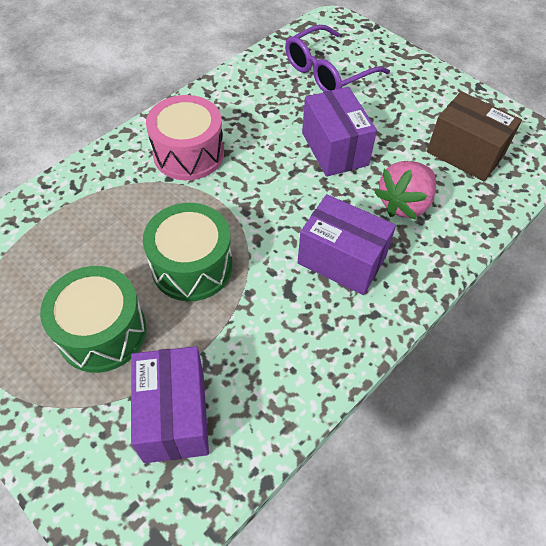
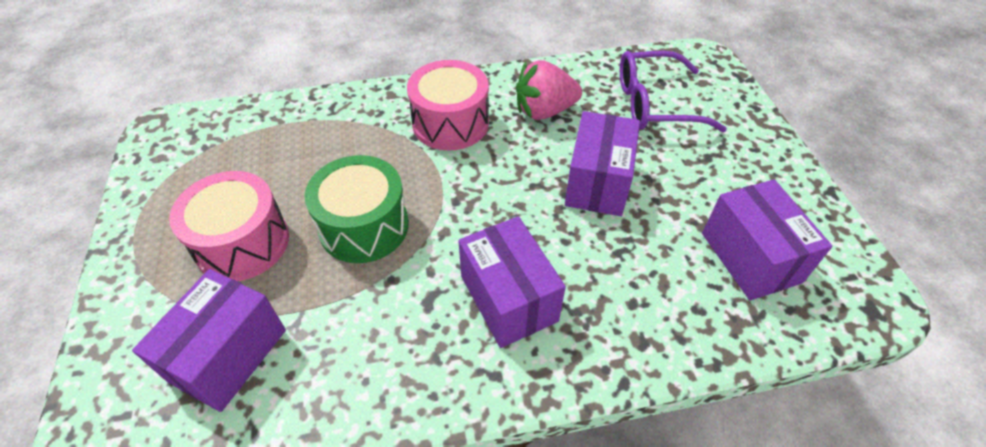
camera: 35 degrees right, 5 degrees down
(102, 332) = (242, 243): green drum -> pink drum
(404, 204) = (628, 276): pink strawberry -> pink strawberry (544, 111)
(465, 153) = (750, 257): brown box -> purple box

